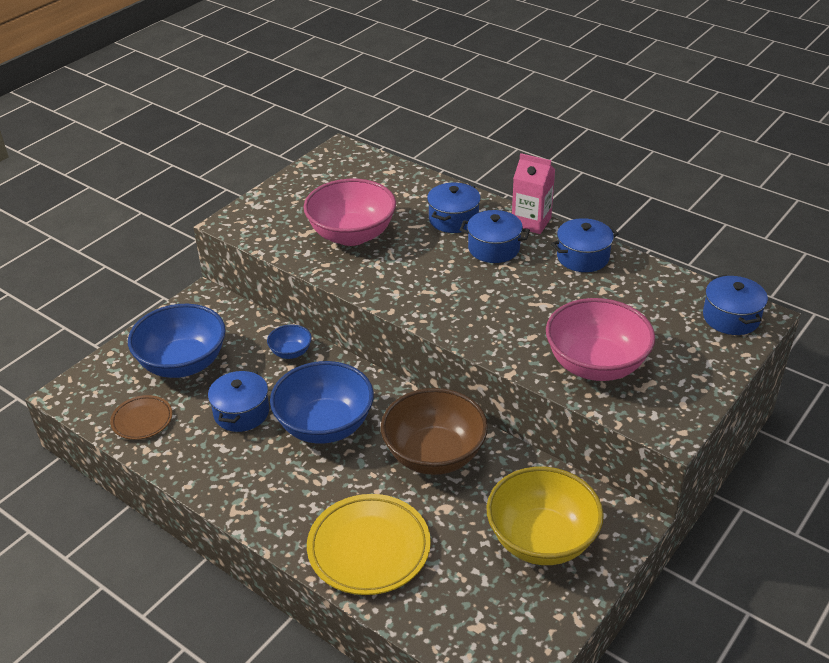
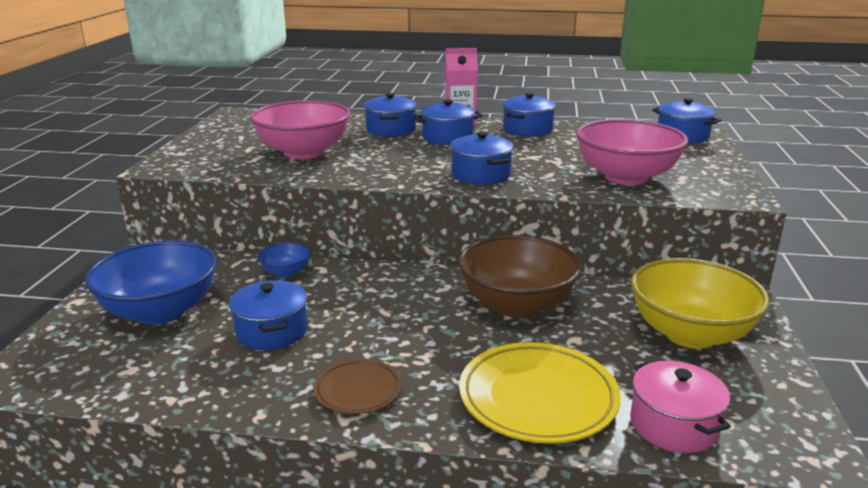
camera: 30 degrees left, 15 degrees down
(142, 420) = (143, 373): brown plate -> brown plate (358, 390)
(325, 425) = (380, 315): blue bowl -> none
(439, 611) = (673, 425): none -> pink pot
(470, 318) = (481, 175): none -> blue pot

